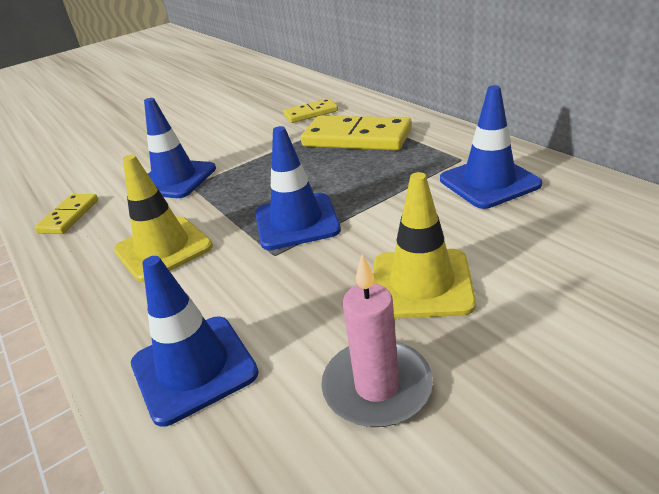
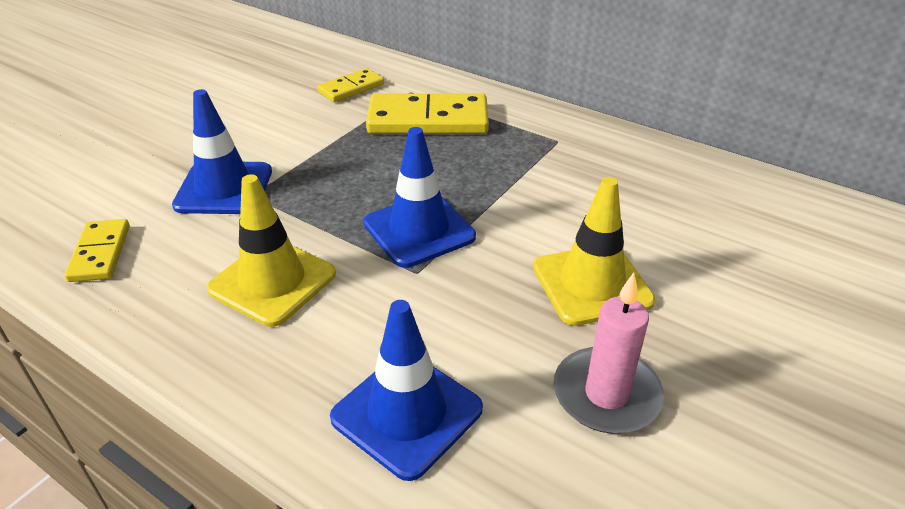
camera: 25 degrees left, 5 degrees up
(489, 182) = (599, 166): blue traffic cone -> none

